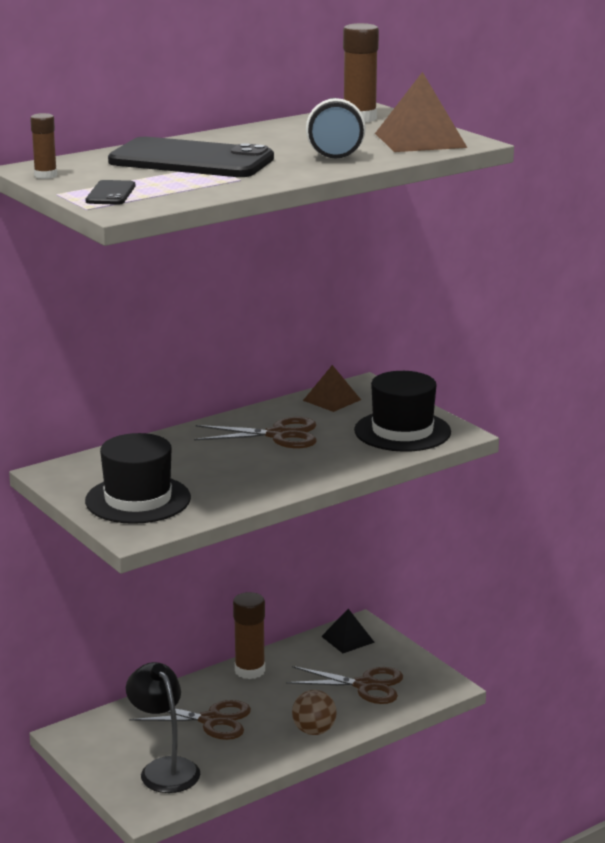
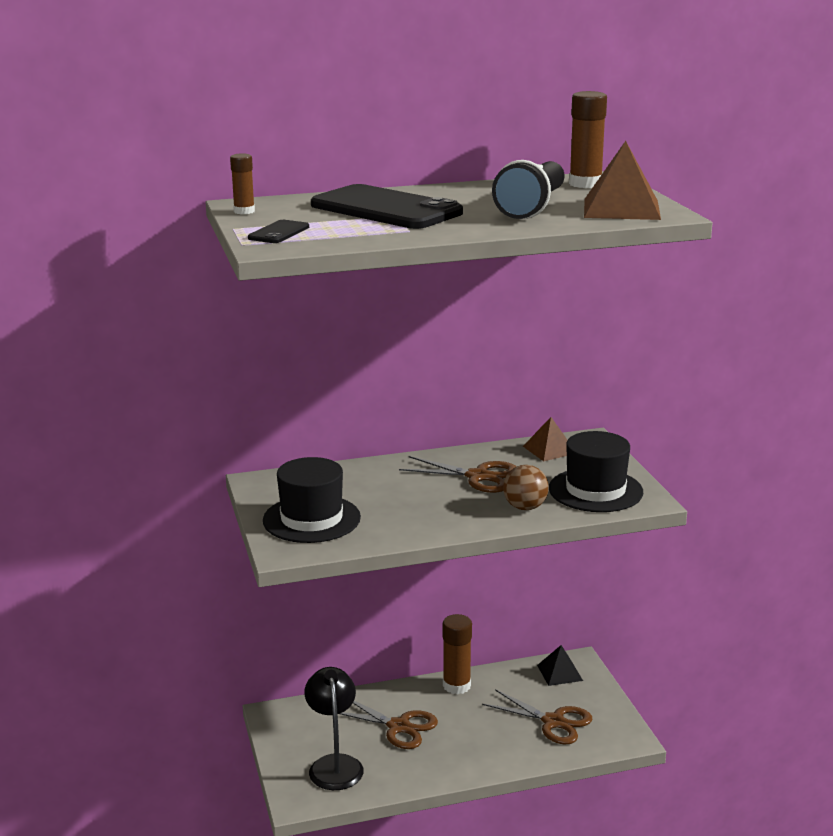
camera: 20 degrees right, 0 degrees up
(314, 731) = (484, 757): brown ball -> brown ball (525, 507)

